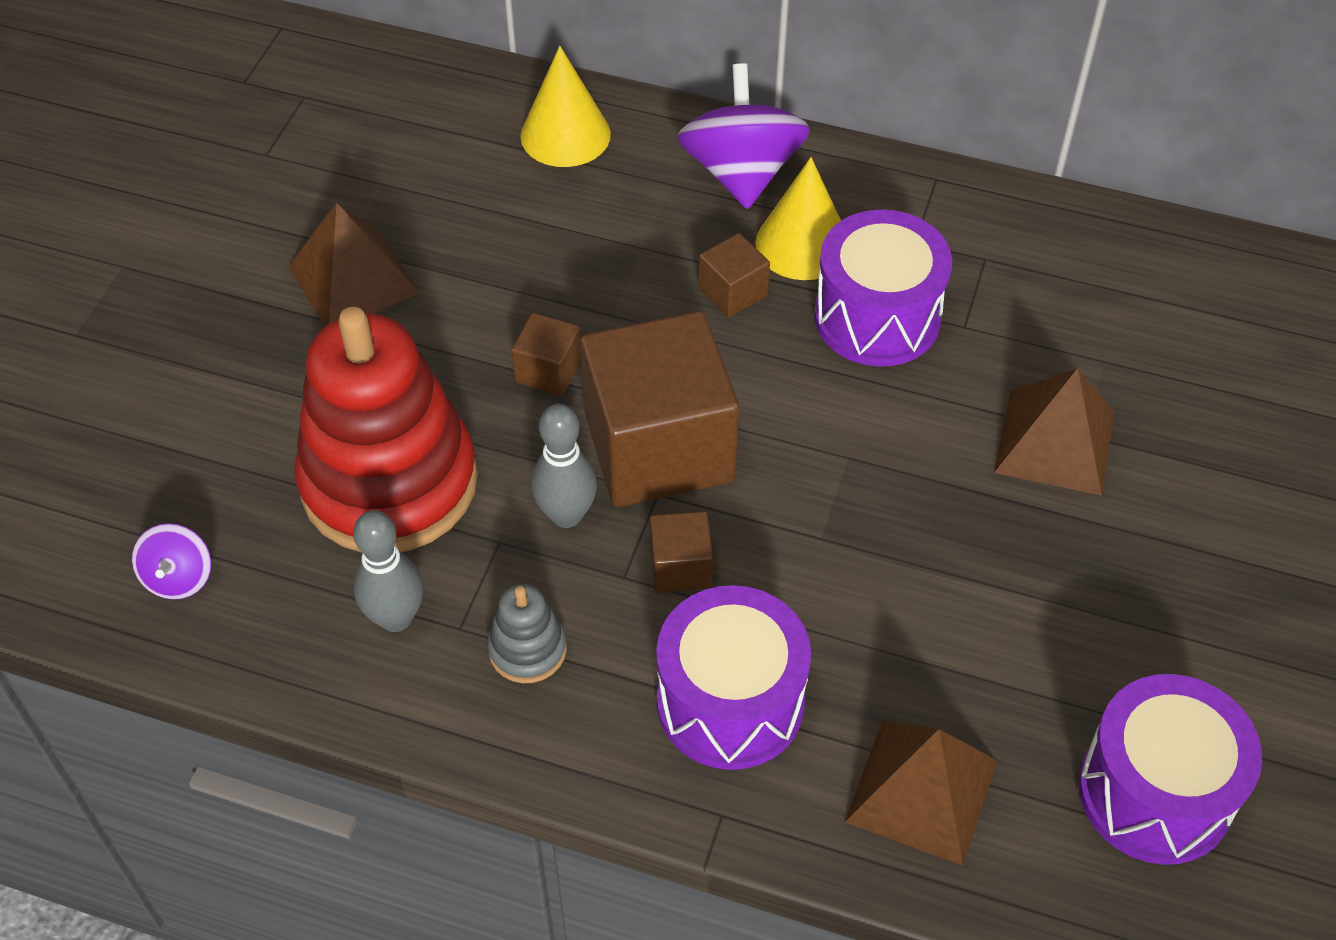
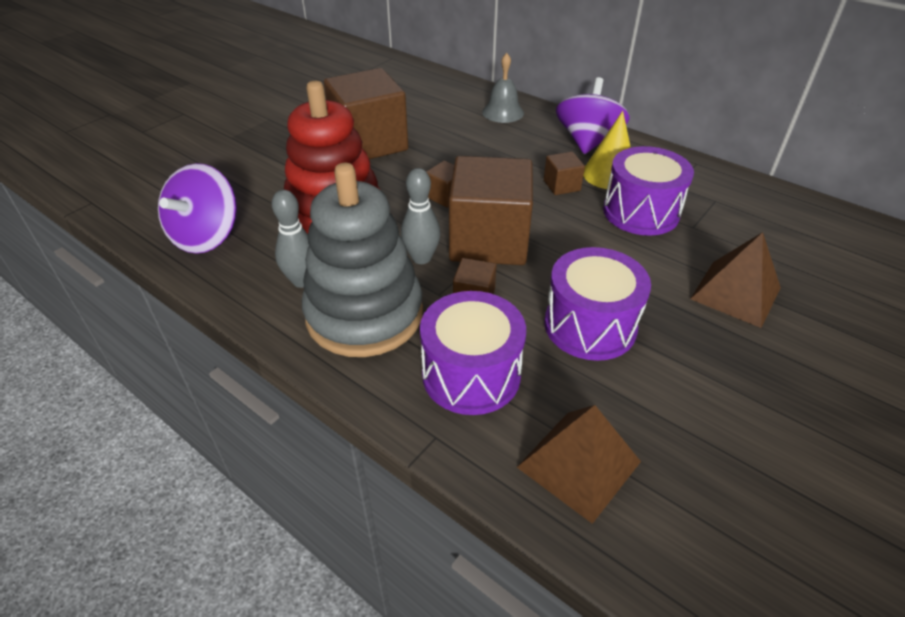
camera: 20 degrees right, 10 degrees down
(179, 577) = (207, 236): purple spinning top -> purple spinning top, size x1.97
(353, 279) = (369, 143): brown pyramid -> brown cube
(527, 649) = (364, 314): grey stacking toy -> grey stacking toy, size x2.40
(565, 134) = (503, 112): yellow cone -> grey bell
(1155, 792) = (759, 520): purple drum -> purple drum (590, 325)

